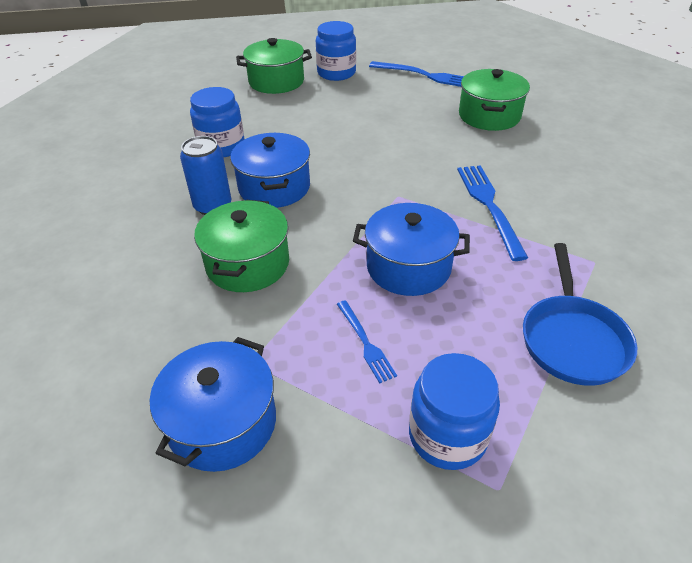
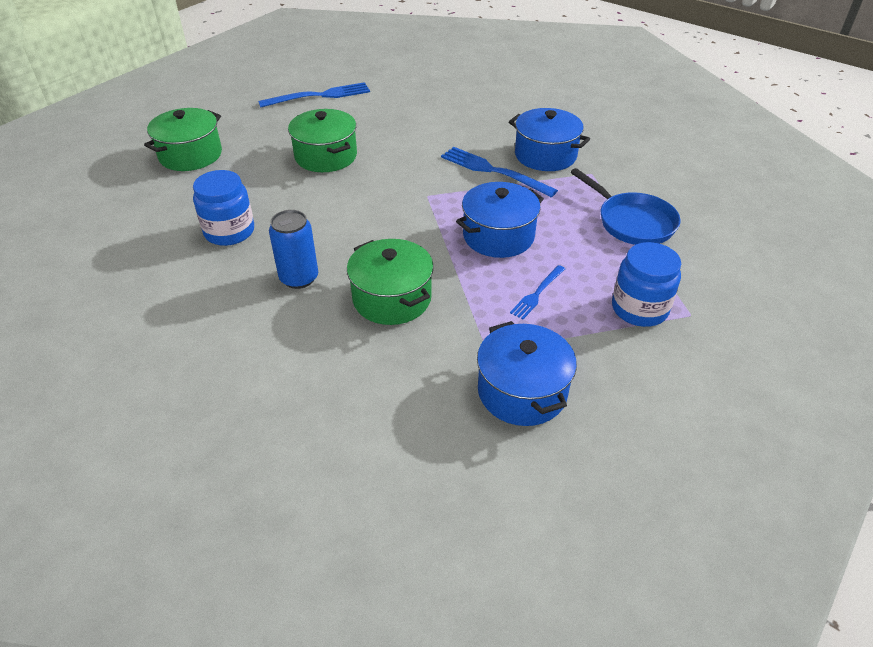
camera: 45 degrees left, 0 degrees up
(274, 187) = (327, 238): blue pot -> blue pot (545, 155)
(336, 73) = (237, 124): blue jar -> none
(366, 343) = (537, 294): blue fork -> blue fork turned 105 degrees clockwise
(489, 116) = (410, 108): green pot -> green pot (326, 156)

